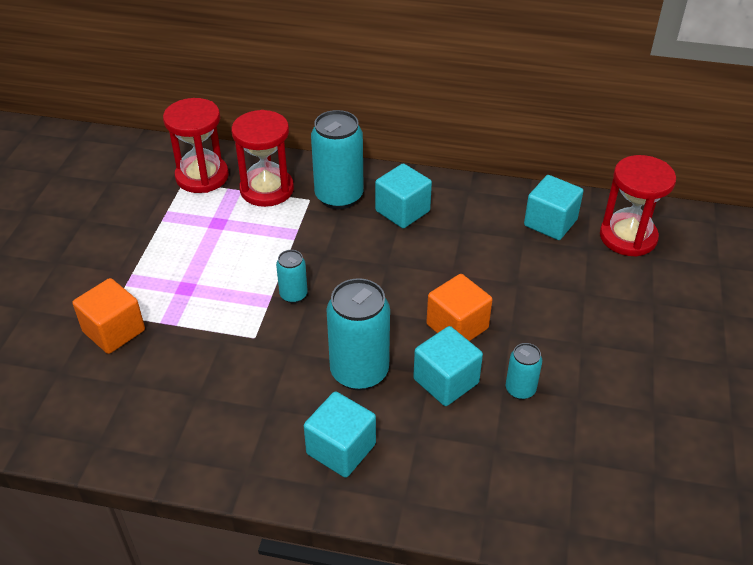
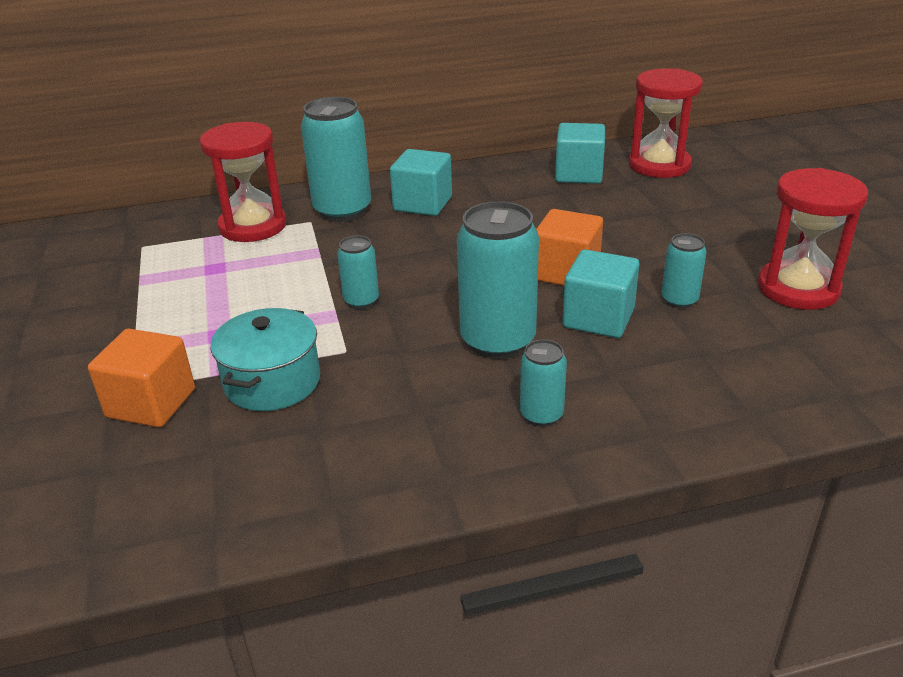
camera: 25 degrees left, 10 degrees down
(193, 344) = (272, 382): none -> turquoise pot
(202, 176) = (162, 236): red hourglass -> red hourglass (798, 289)
(341, 449) = (541, 415): turquoise cube -> turquoise can

